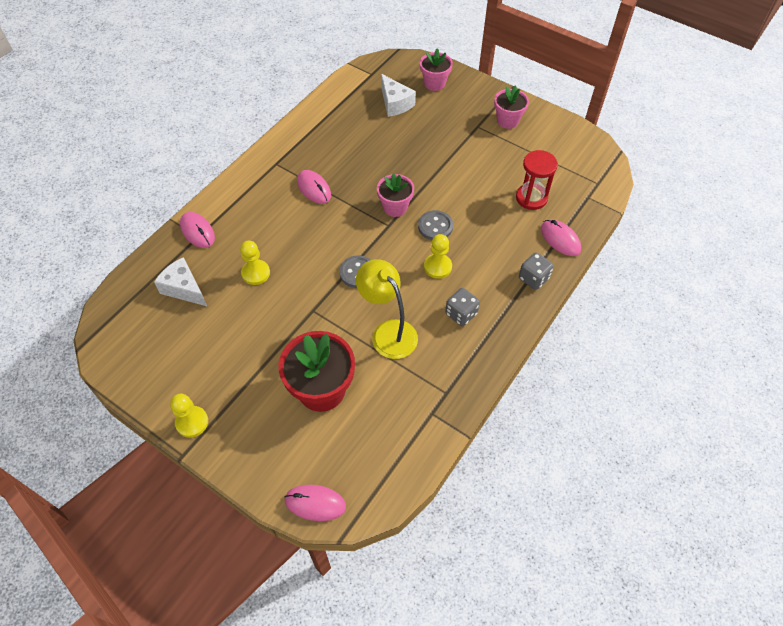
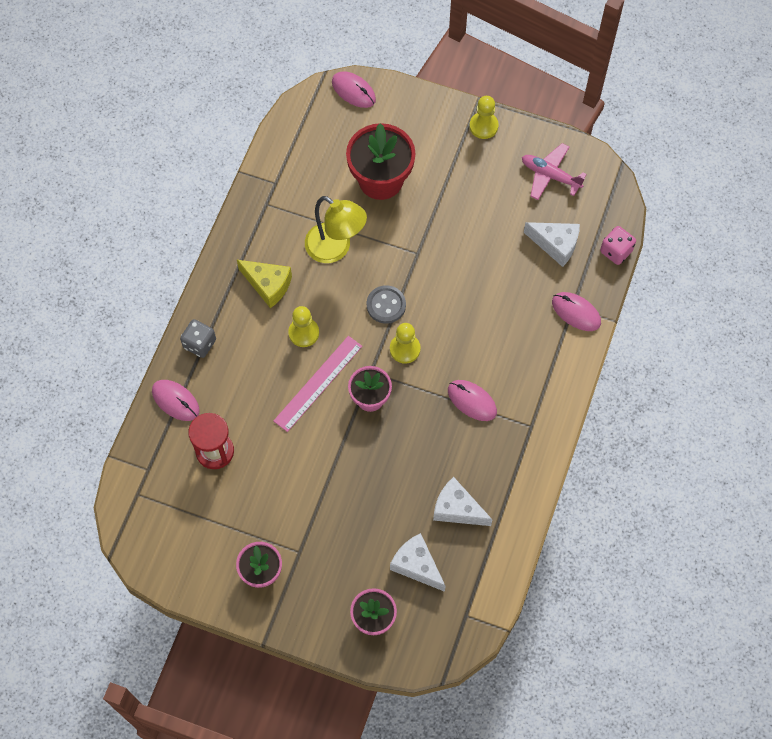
camera: 165 degrees right, 10 degrees up
(135, 271) = (616, 251): none -> pink dice
(153, 353) = (550, 175): none -> pink plane
(255, 273) = (491, 279): yellow pawn -> yellow pawn (405, 349)
(315, 503) = (353, 91): pink mouse -> pink mouse turned 45 degrees clockwise
(354, 127) = (457, 509): none -> white cheese
(435, 226) = (318, 383): grey button -> pink ruler
(461, 314) = (268, 285): grey dice -> yellow cheese

